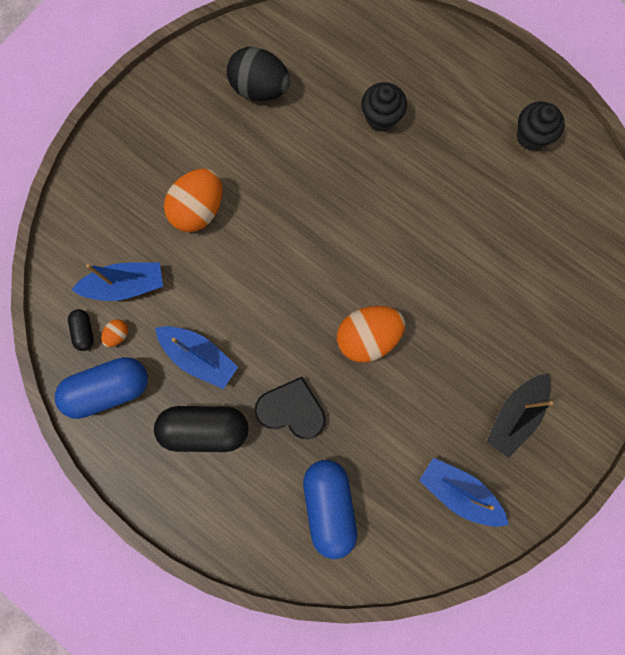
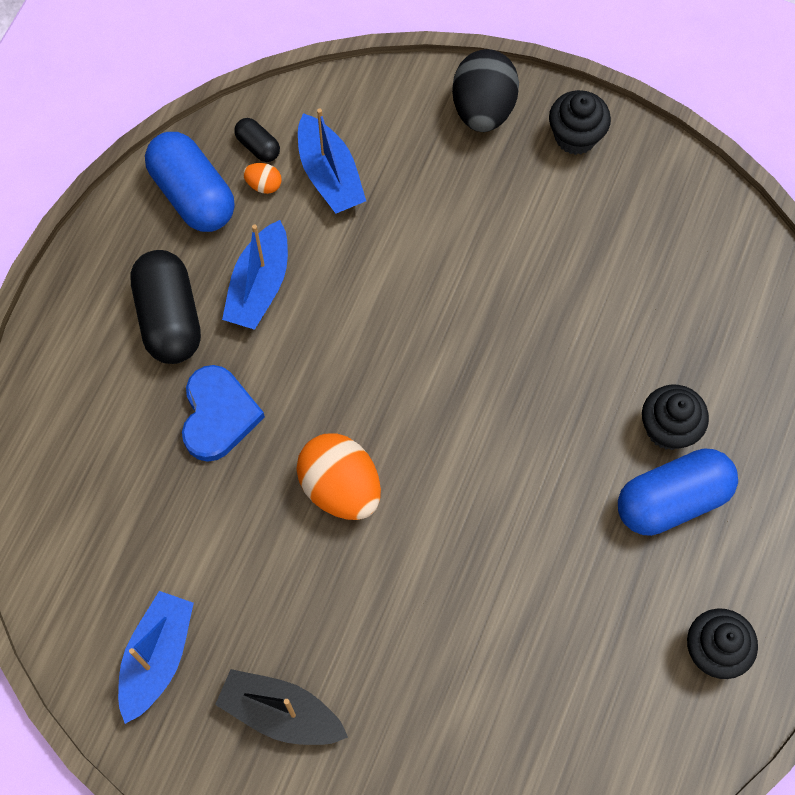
camera: 75 degrees right, 10 degrees down
(84, 331) = (258, 146): black capsule -> black capsule turned 75 degrees clockwise
(151, 111) = (575, 136): none -> black cupcake
(199, 210) = (456, 231): orange egg -> none
(260, 89) = (655, 259): black egg -> black egg (483, 109)
(292, 410) = (218, 415): black heart -> blue heart
(329, 505) = (104, 493): blue capsule -> blue capsule (672, 500)

